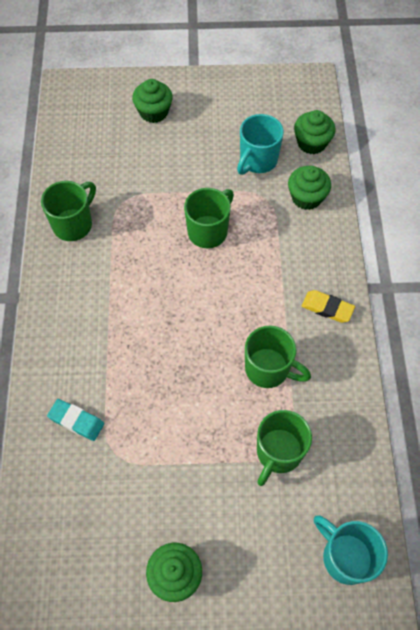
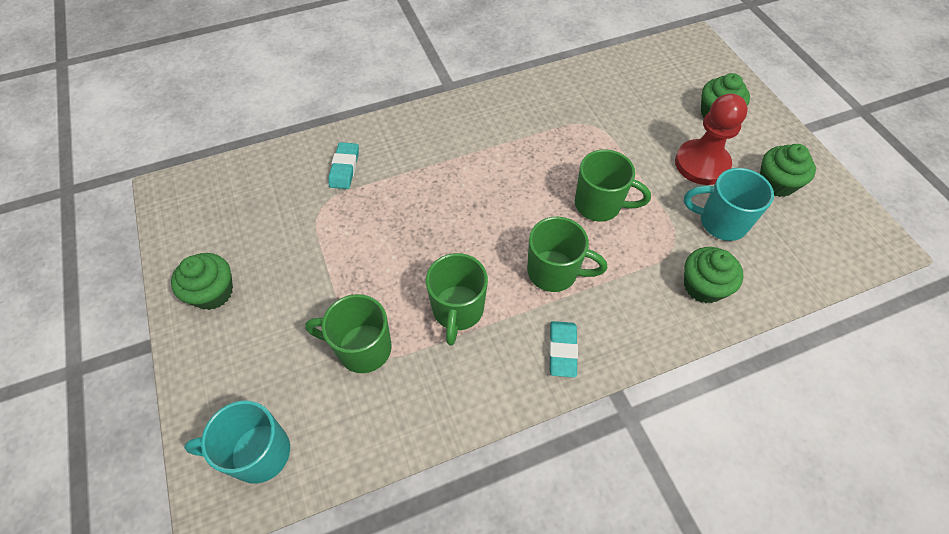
camera: 70 degrees right, 5 degrees down
(73, 224) = (545, 98): green mug -> green mug (554, 272)
(199, 146) = (701, 164): none -> red pawn
(311, 143) = (787, 270): green cupcake -> green cupcake (776, 183)
(327, 308) = (562, 350): yellow eraser -> turquoise eraser
(345, 556) = (258, 453): turquoise mug -> turquoise mug turned 120 degrees counterclockwise

